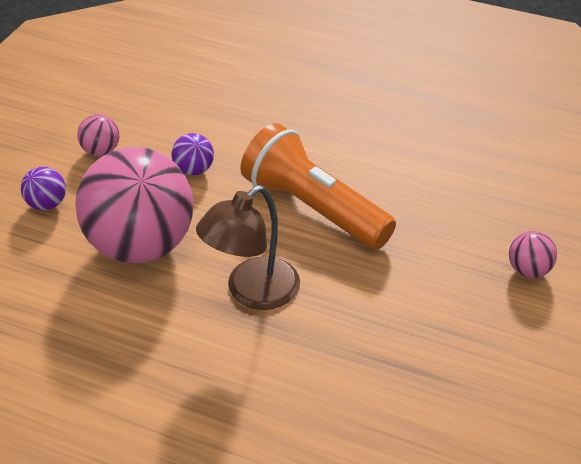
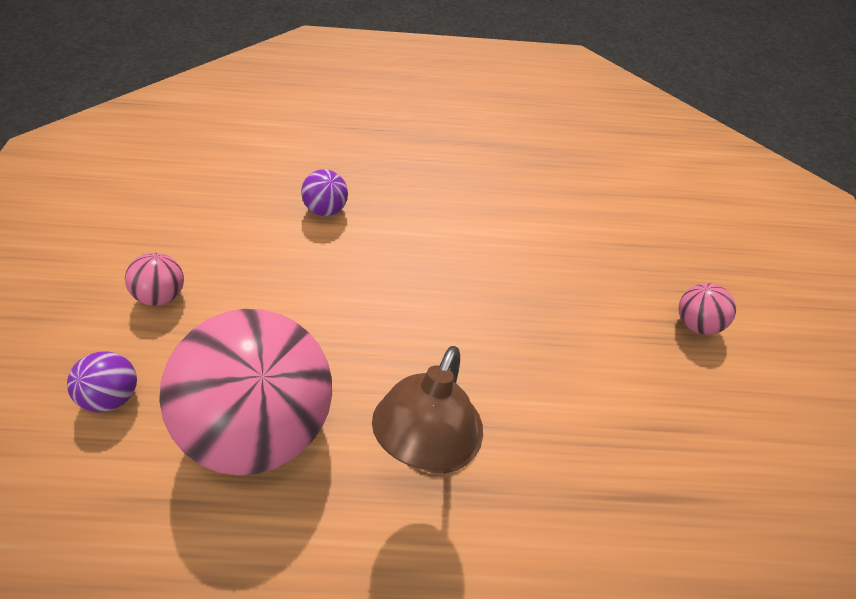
camera: 25 degrees left, 10 degrees up
(194, 170) = (290, 292): purple ball -> purple ball (327, 209)
(313, 209) = (446, 307): orange flashlight -> none

